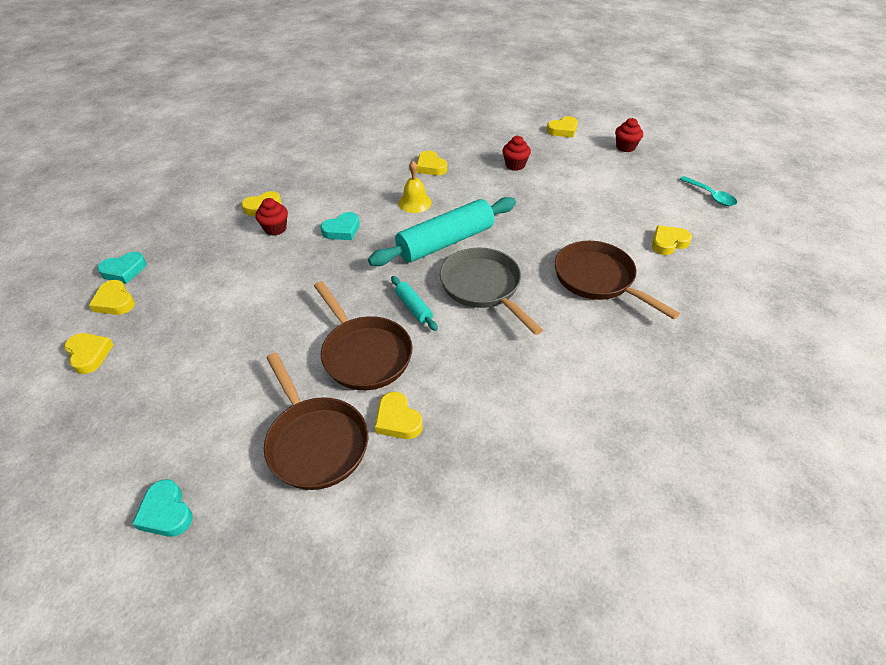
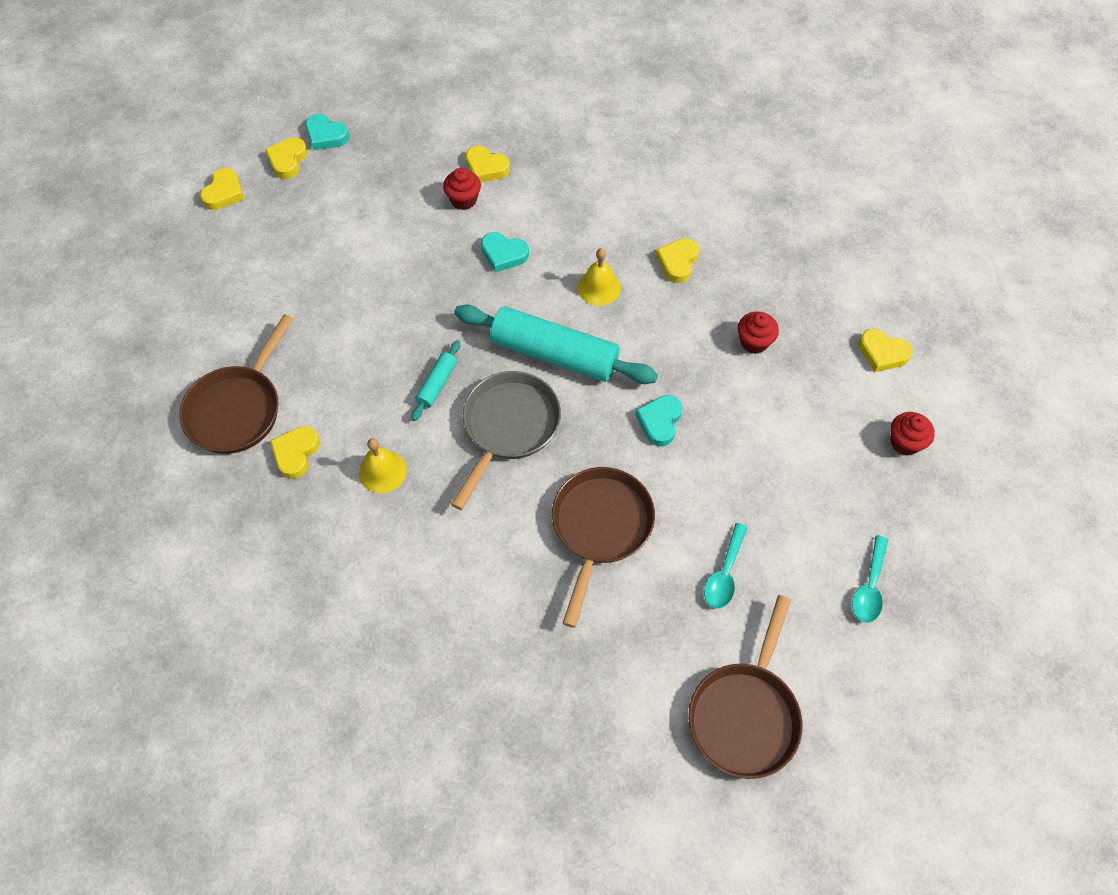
camera: 55 degrees right, 15 degrees up
(166, 512) = (123, 358): turquoise heart -> turquoise heart (659, 422)
(364, 354) = (352, 382): brown pan -> brown pan (745, 714)
(462, 371) = (382, 471): none -> yellow bell
(668, 243) = (724, 574): yellow heart -> turquoise spoon

